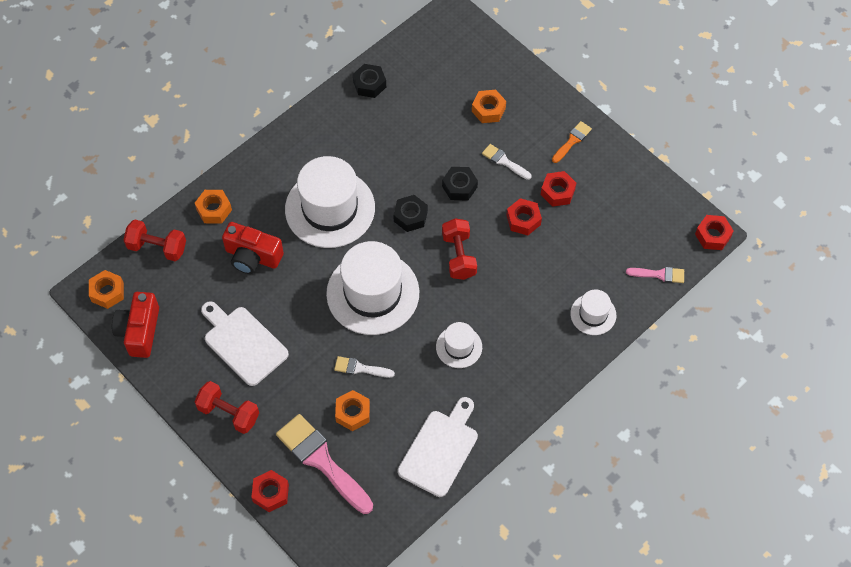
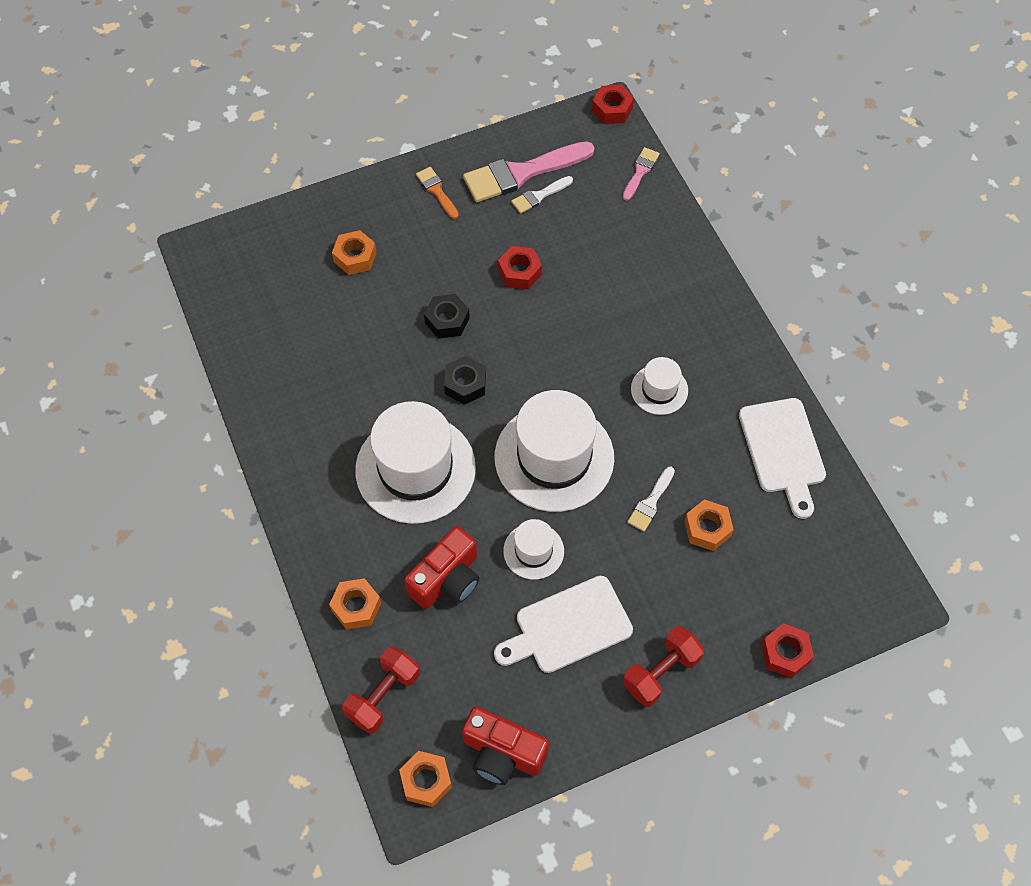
camera: 70 degrees left, 0 degrees up
(322, 461) = (759, 582): pink brush -> pink brush (521, 173)
(369, 84) = (255, 369): black nut -> none
(440, 449) = (783, 450): white cutting board -> white cutting board turned 150 degrees counterclockwise
(459, 256) = (540, 351): red dumbbell -> none
(504, 161) = (433, 265): white brush -> white brush (539, 196)
(557, 192) = (497, 227): red nut -> none
(593, 314) = (666, 247): white hat -> white hat (533, 551)

